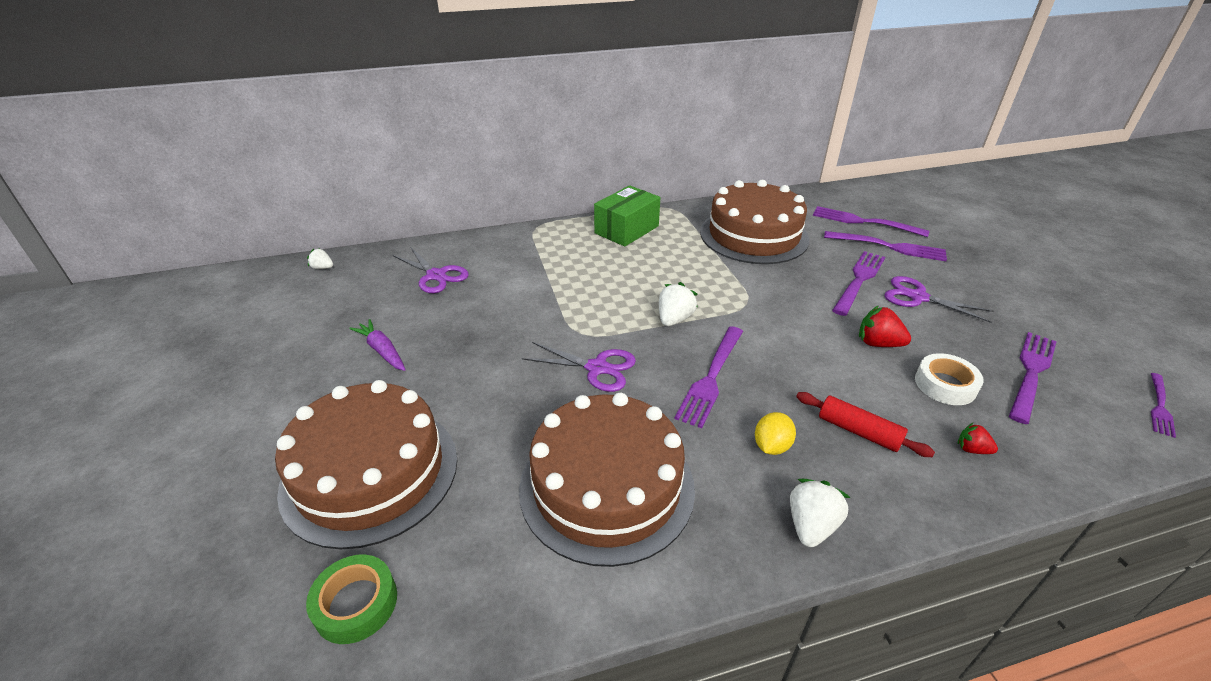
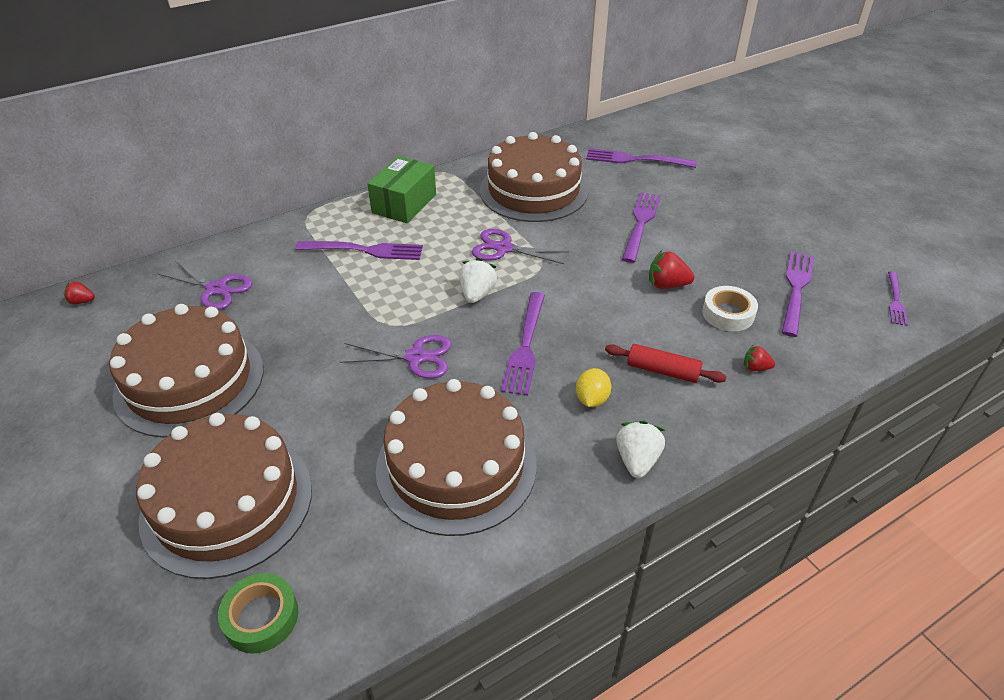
camera: 15 degrees left, 5 degrees up
(323, 268) = (82, 301): white strawberry -> red strawberry
(382, 351) = (190, 381): purple carrot -> brown cake
(889, 247) = (662, 183): purple fork -> purple fork (365, 250)
(918, 297) = (695, 232): purple scissors -> purple scissors (504, 248)

